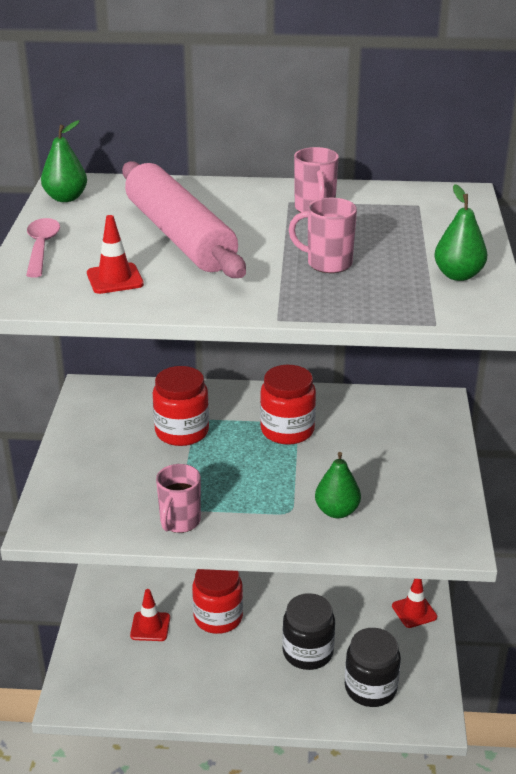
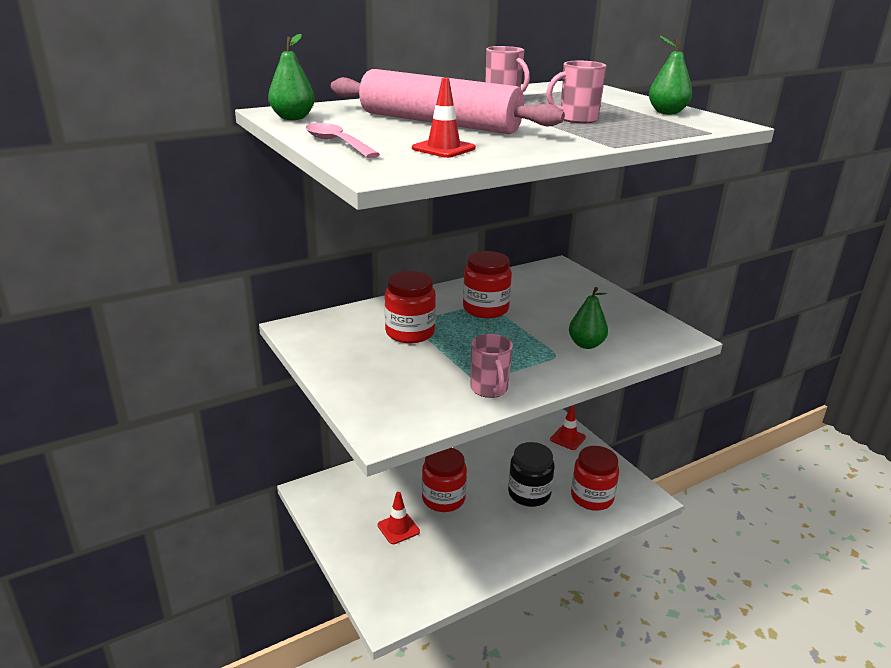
camera: 35 degrees left, 5 degrees down
(370, 688) = (592, 497): black jar -> red jar

